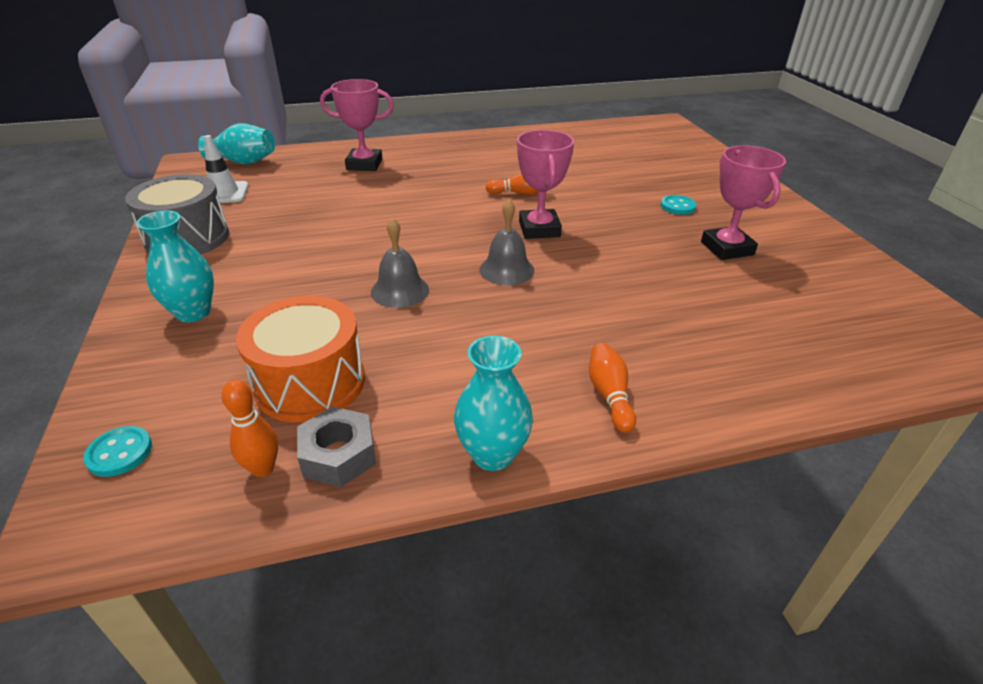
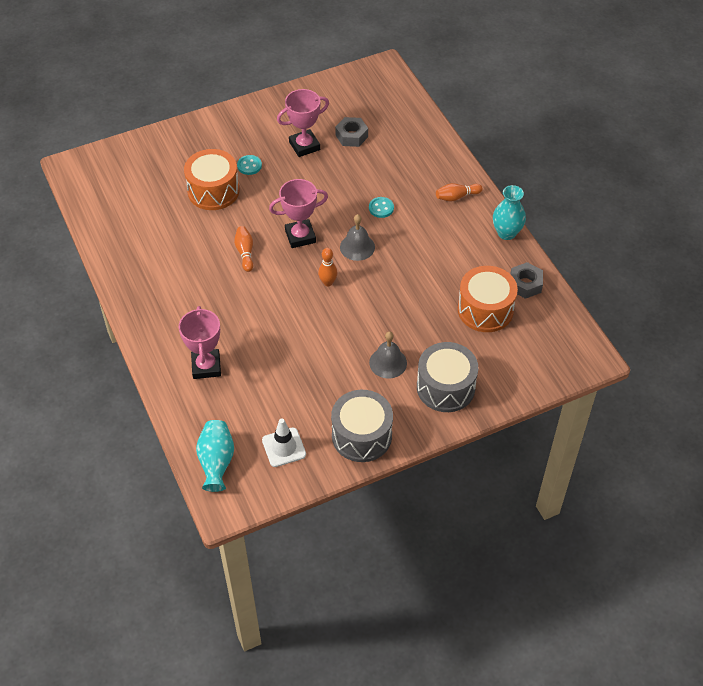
camera: 100 degrees left, 15 degrees up
(120, 453) = (552, 363): turquoise button -> turquoise button (381, 208)
(193, 312) = (445, 387): turquoise vase -> grey drum
(263, 468) = (541, 308): orange bowling pin -> orange bowling pin (328, 282)
(400, 290) = (394, 294): grey bell -> grey bell (388, 362)
(629, 183) = (213, 191): none -> orange drum
(762, 292) = (351, 136): none -> grey nut

